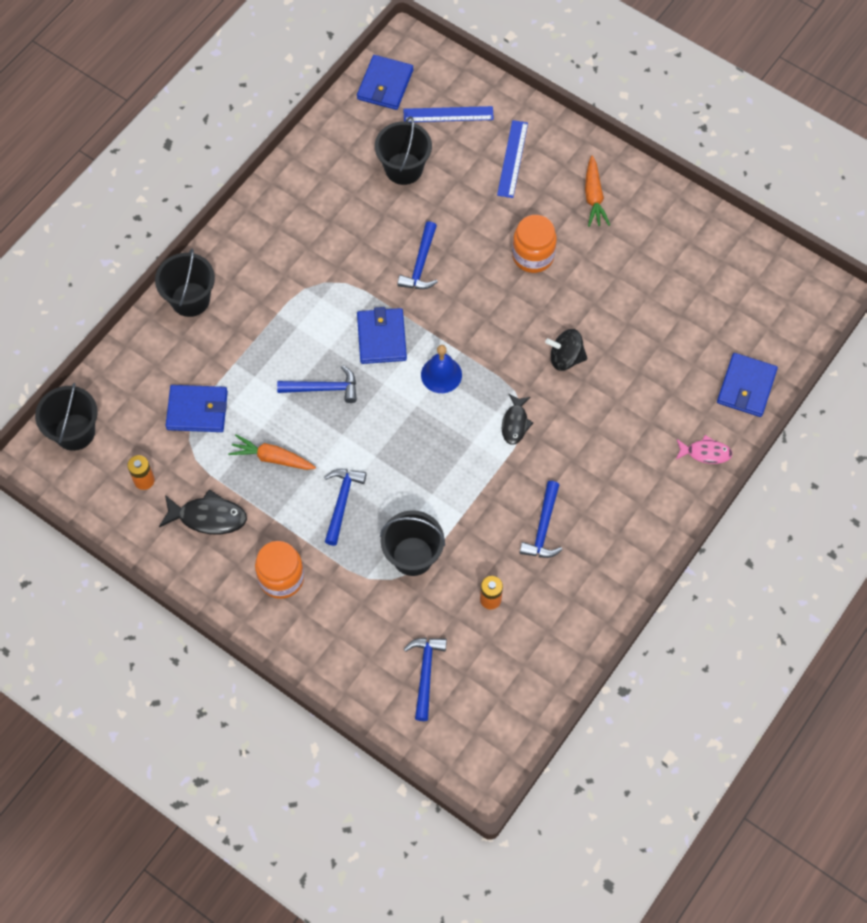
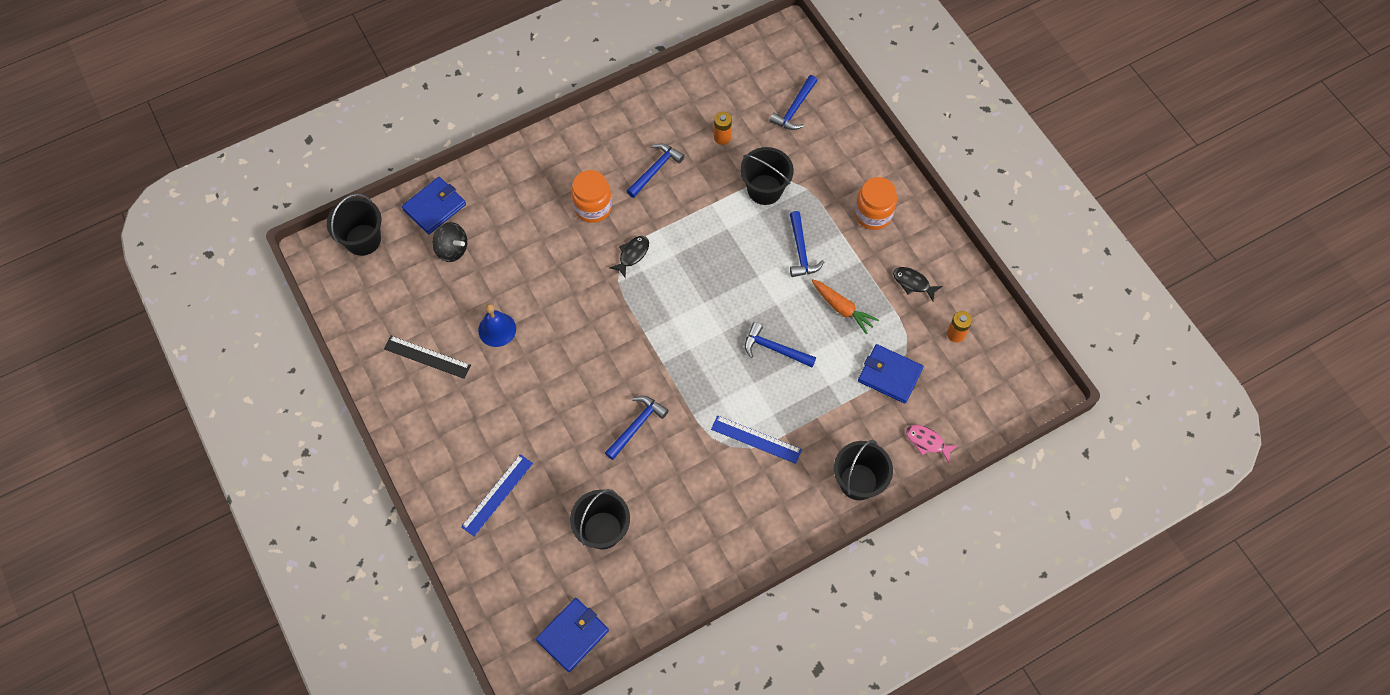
camera: 155 degrees left, 0 degrees up
(75, 432) = (1002, 400): black bucket -> black bucket (363, 240)
(208, 517) = (913, 283): black fish -> black fish, size x0.66
(342, 502) = (801, 251): blue hammer -> blue hammer turned 45 degrees counterclockwise
(381, 338) = (704, 372): blue wallet -> none
(441, 374) = (670, 319): blue bell -> blue bell (497, 329)
(448, 114) = (530, 571): blue ruler -> blue ruler (756, 439)
(533, 256) = (535, 390): orange jar -> orange jar (593, 207)
(565, 358) = (561, 289): black spinning top -> black spinning top (452, 249)
(593, 197) = (448, 423): orange carrot -> none
(652, 243) = (427, 357): none -> black ruler
(705, 453) = (500, 172): pink fish -> pink fish (927, 442)

